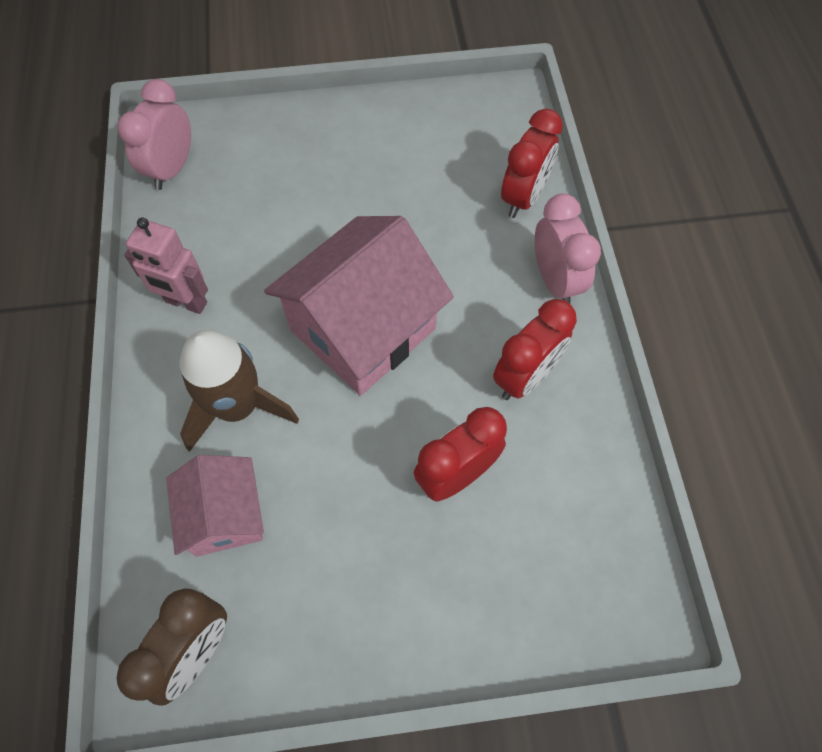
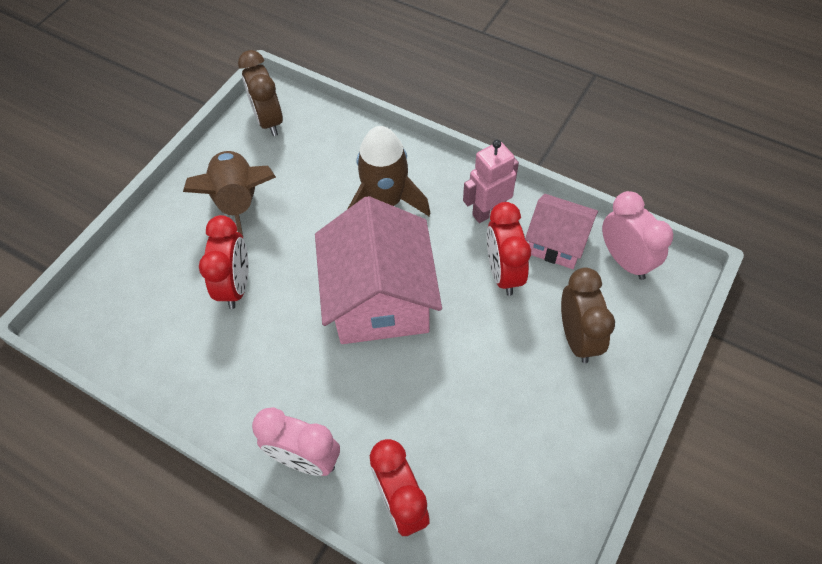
camera: 130 degrees right, 5 degrees down
(225, 516) = (325, 163): pink house -> pink house (557, 243)
(283, 164) = (577, 337): none -> brown clock
(353, 569) = (239, 203): none -> brown rocket
(525, 377) = (255, 374): red clock -> red clock (503, 273)

